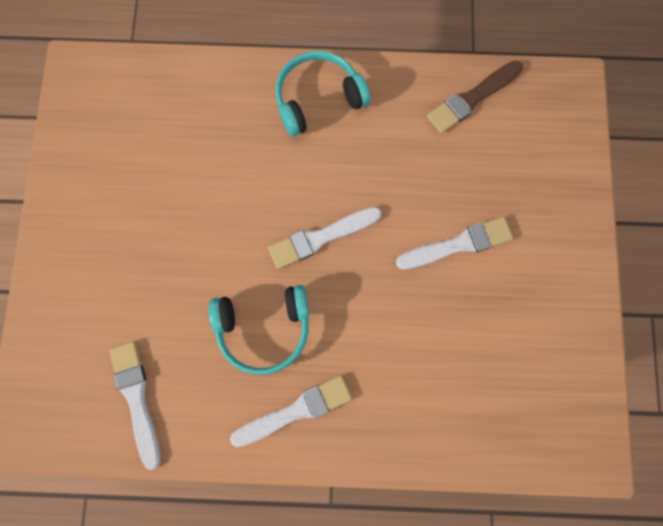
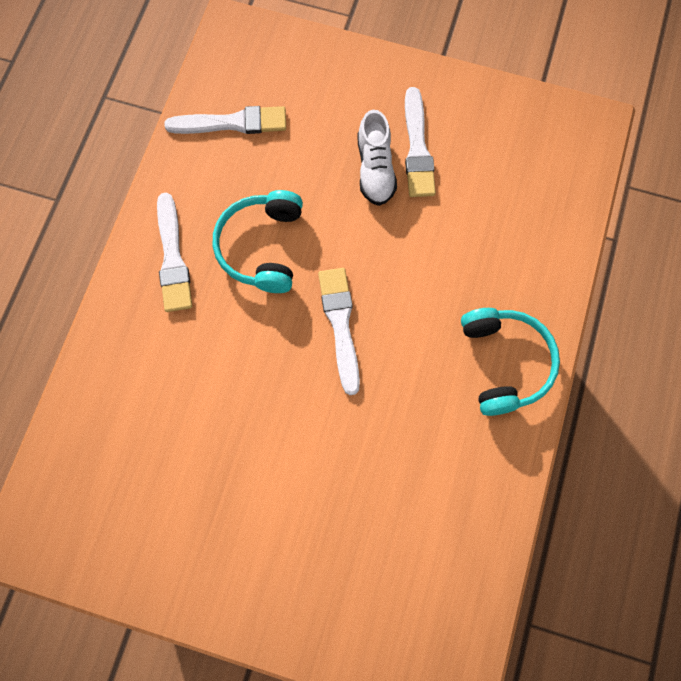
camera: 105 degrees right, 5 degrees down
(160, 245) = (375, 169): none -> white shoe
(458, 244) = (291, 470): white brush -> white brush (417, 148)
(471, 98) = (466, 544): brown brush -> none

